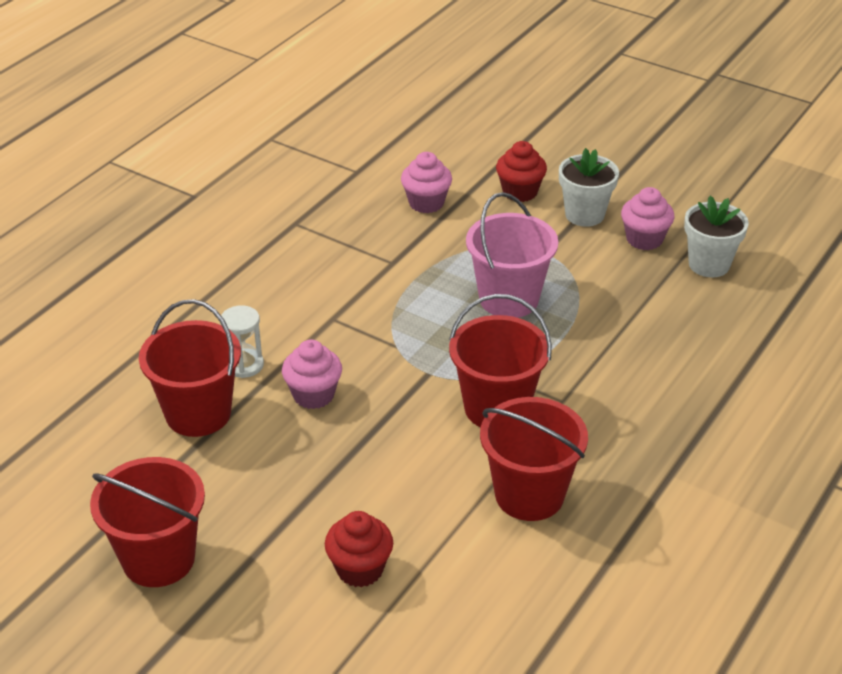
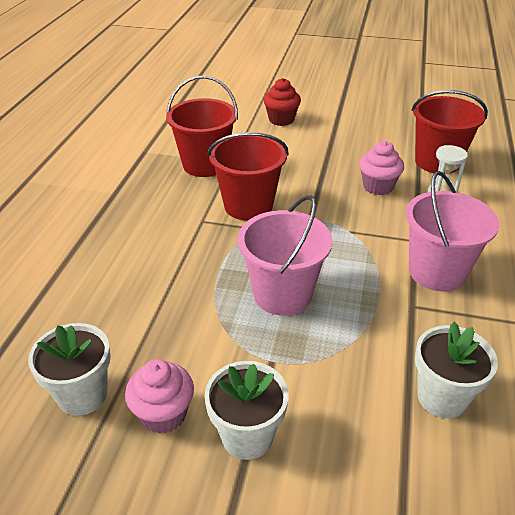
camera: 160 degrees right, 0 degrees up
(158, 559) = (382, 105): red bucket -> none
(342, 283) = (437, 272): none -> pink bucket
(426, 203) = (442, 397): pink cupcake -> white flower pot
(520, 192) = (345, 455): red cupcake -> none

